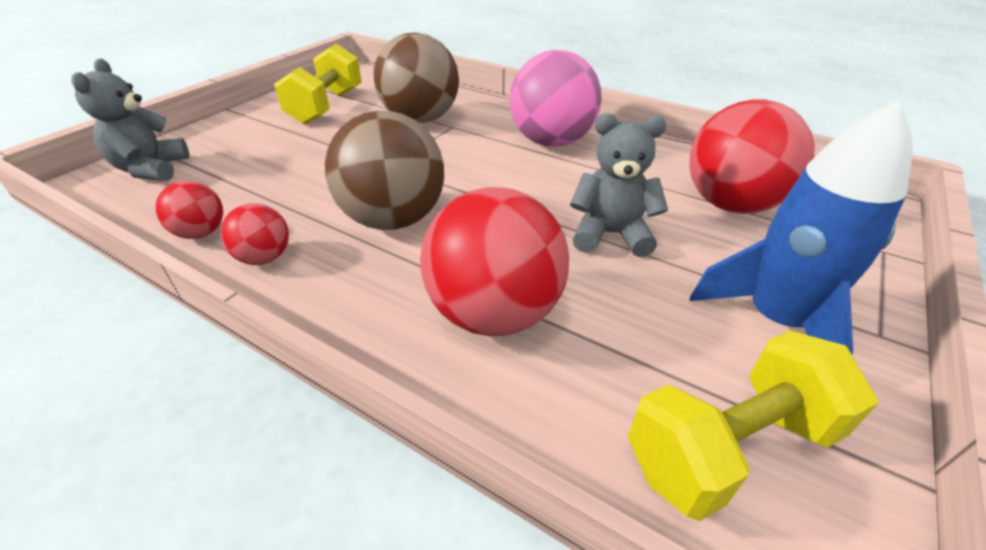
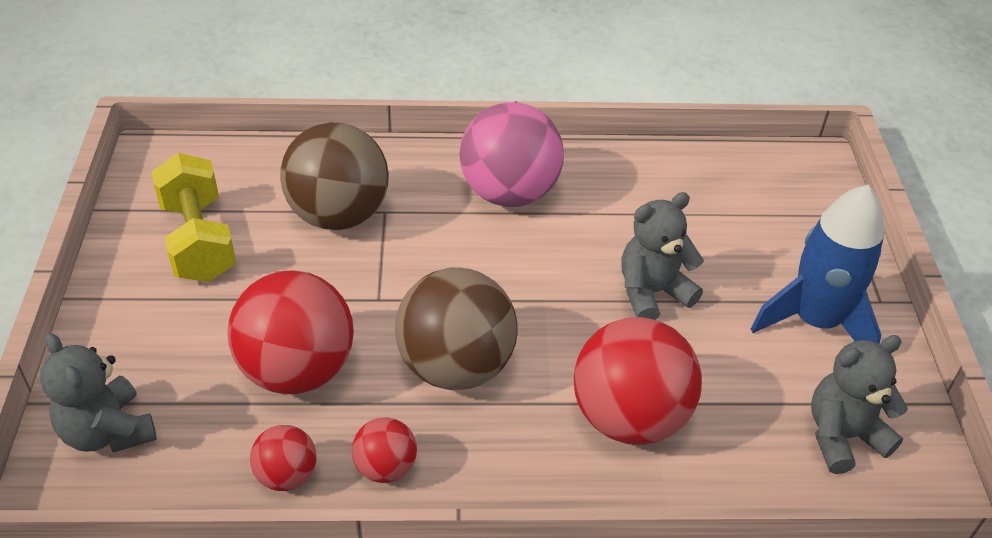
camera: 35 degrees left, 5 degrees up
(730, 205) = (720, 212): red ball -> red ball (297, 370)
(730, 447) = (842, 436): yellow dumbbell -> grey teddy bear

